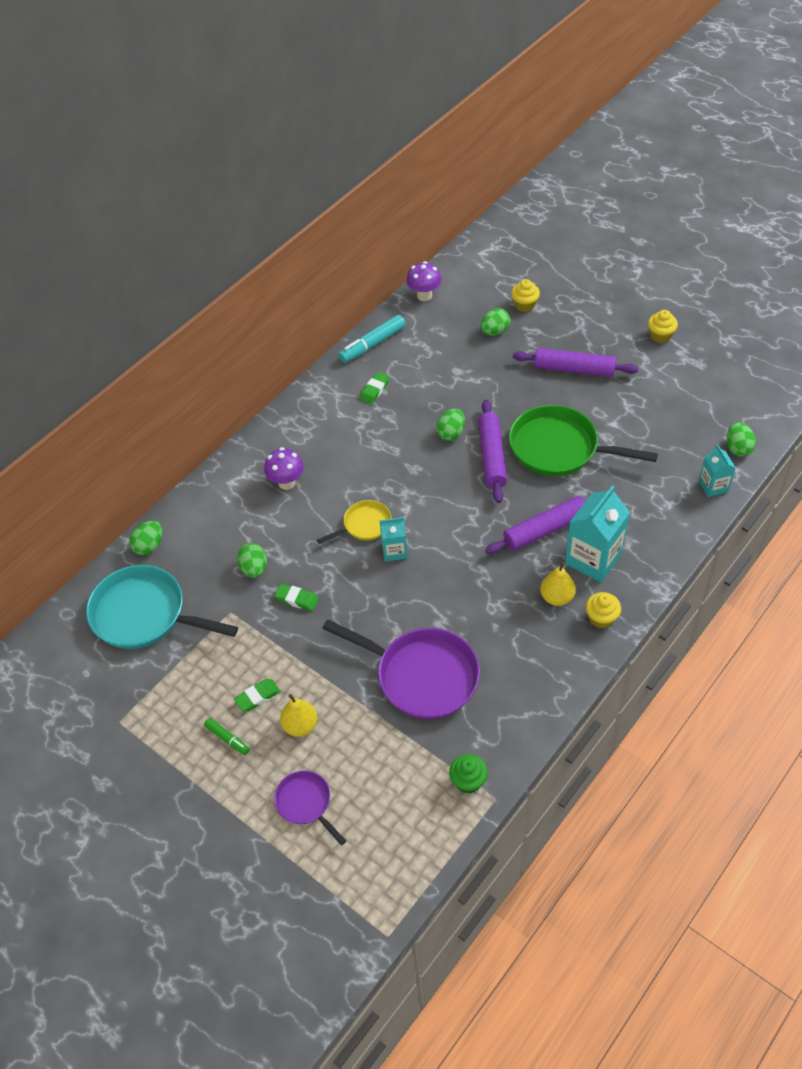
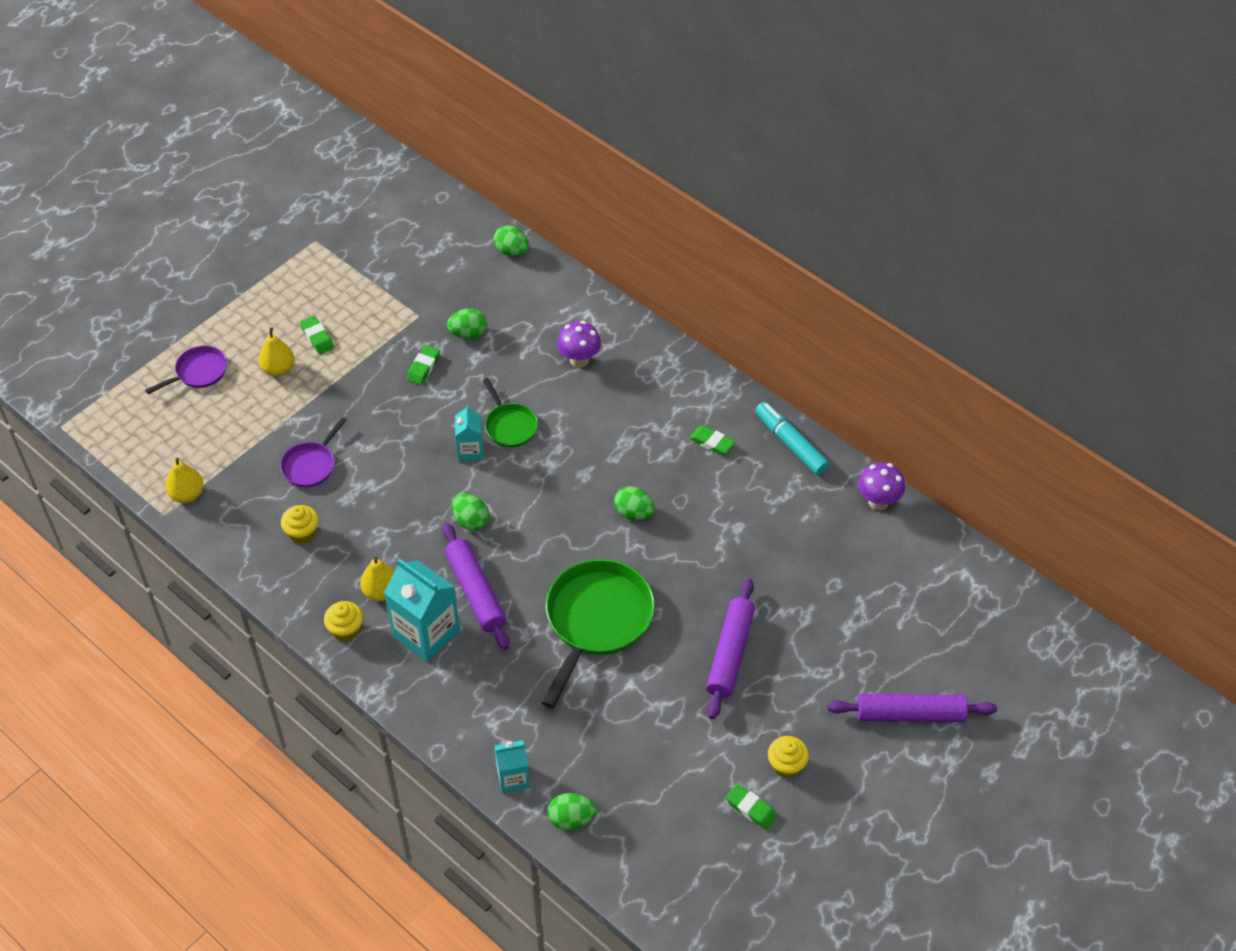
camera: 90 degrees right, 0 degrees up
(145, 615) = (428, 252): turquoise pan -> none
(227, 738) = (278, 316): green marker -> none
(364, 525) = (509, 425): yellow pan -> green pan
(421, 675) = (311, 465): purple pan -> purple pan, size x0.52
(468, 781) = (187, 494): green cupcake -> yellow pear
(492, 456) = (593, 551): purple rolling pin -> purple rolling pin (910, 714)
(495, 331) = (806, 573): green egg -> green egg (471, 521)
(524, 305) = (855, 611): yellow cupcake -> yellow cupcake (302, 533)
(699, 352) = (751, 809): none -> green eraser

